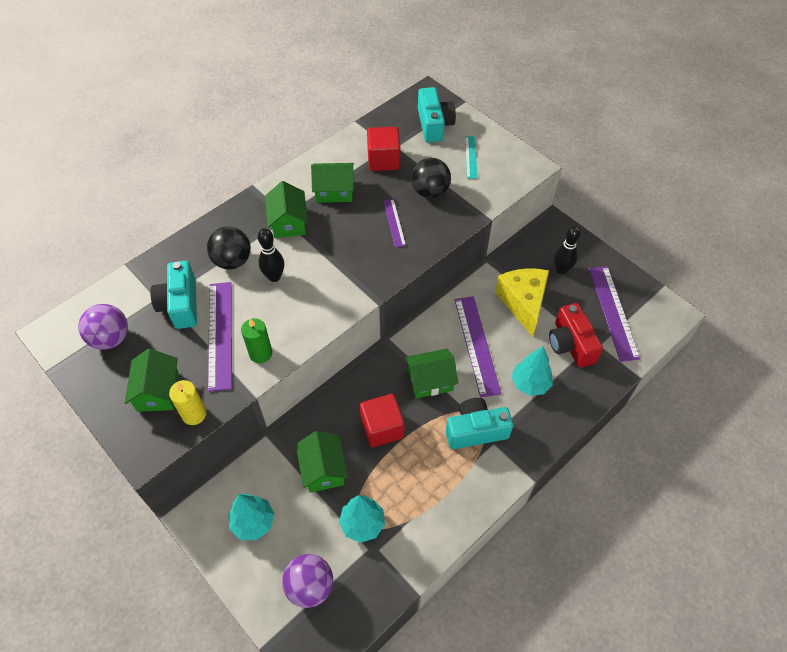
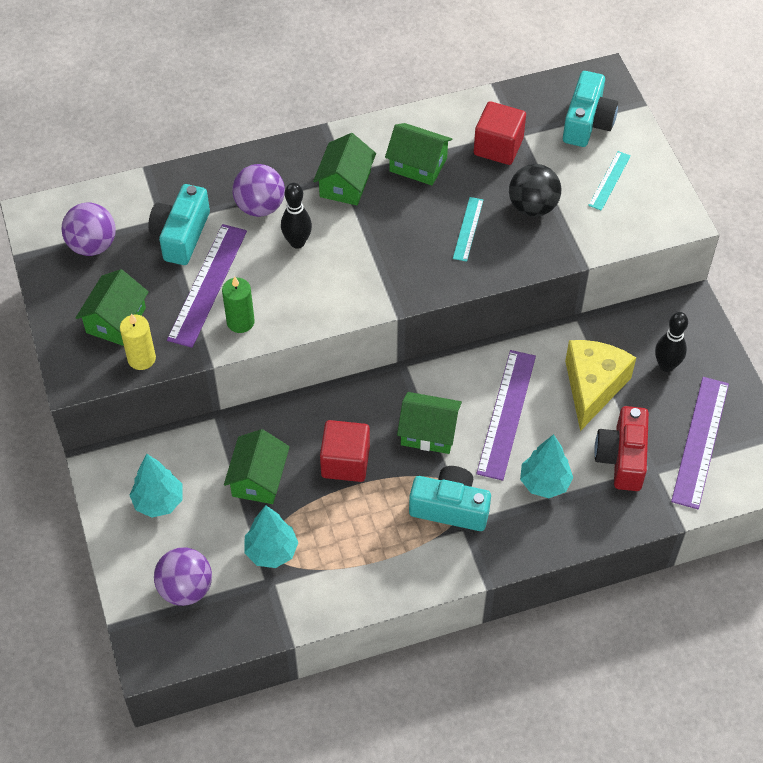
camera: 25 degrees right, 0 degrees up
(232, 261) = (260, 207): black ball -> purple ball
(394, 222) = (468, 229): purple ruler -> turquoise ruler

